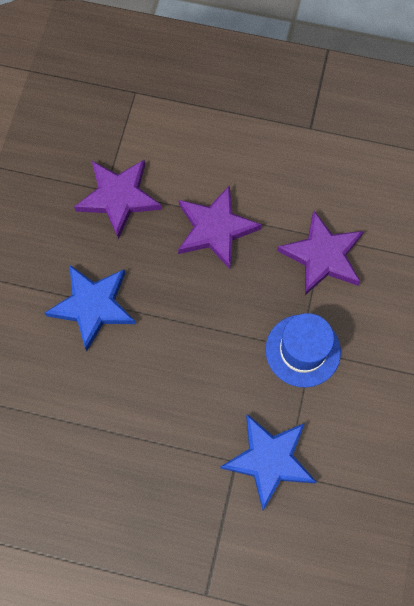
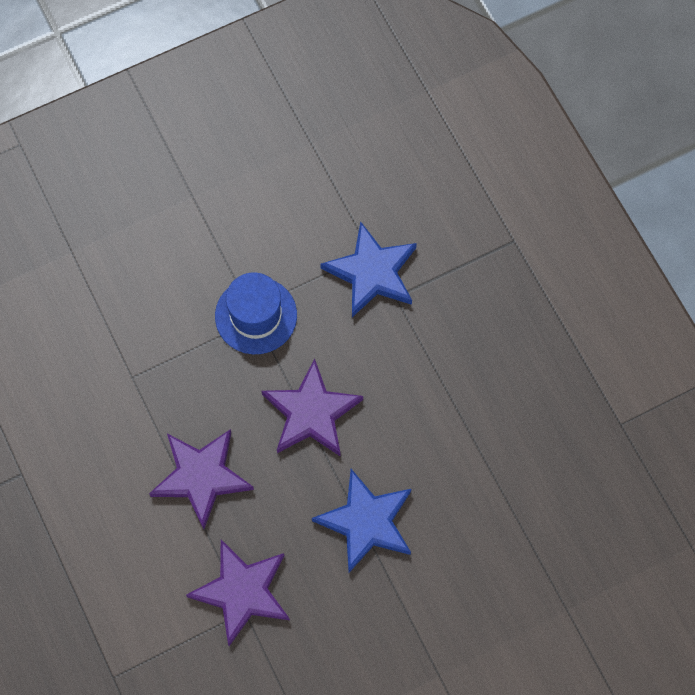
camera: 130 degrees left, 0 degrees up
(322, 256) = (152, 364): purple star -> purple star (311, 413)

